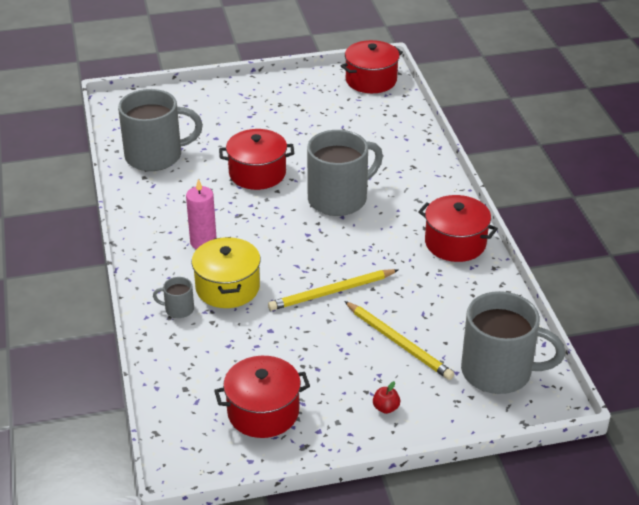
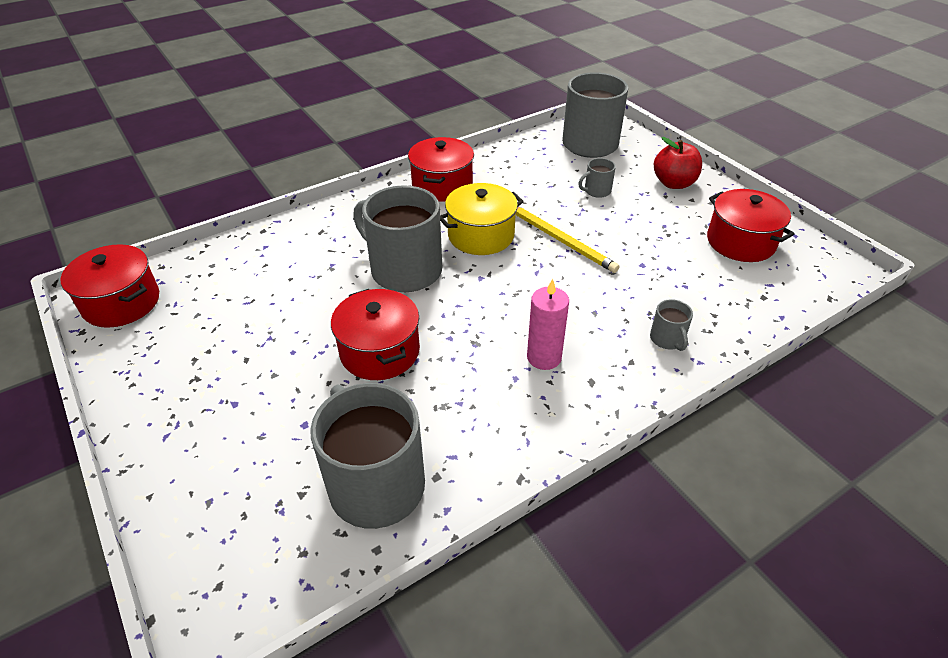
camera: 110 degrees left, 5 degrees up
(227, 287) = (606, 312): yellow pot -> yellow pot (481, 235)
(386, 408) = (674, 183): red apple -> red apple, size x1.99
(399, 342) = (596, 191): yellow pencil -> grey mug

